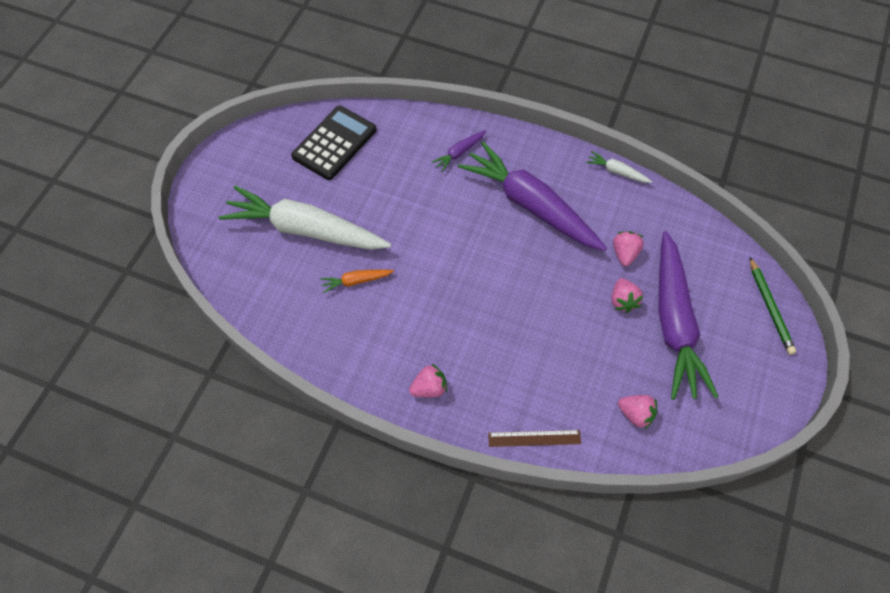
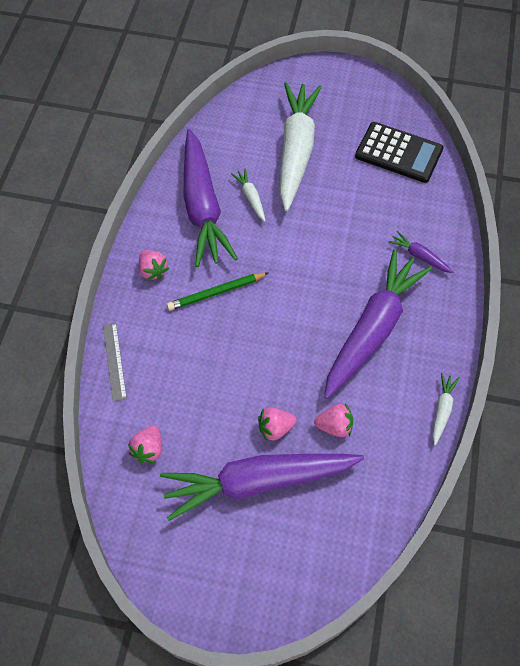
camera: 80 degrees right, 0 degrees up
(356, 281) = (250, 197): orange carrot -> white carrot
(356, 329) = (203, 207): none -> purple carrot
(534, 438) = (114, 361): brown ruler -> grey ruler
(770, 308) = (297, 588): green pencil -> green pencil (216, 293)

